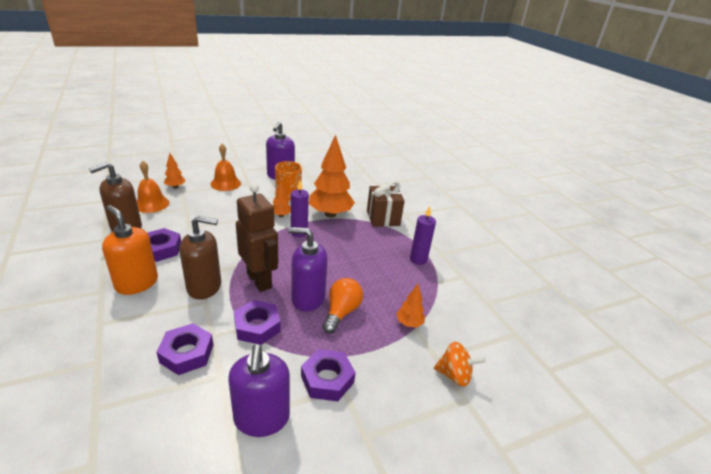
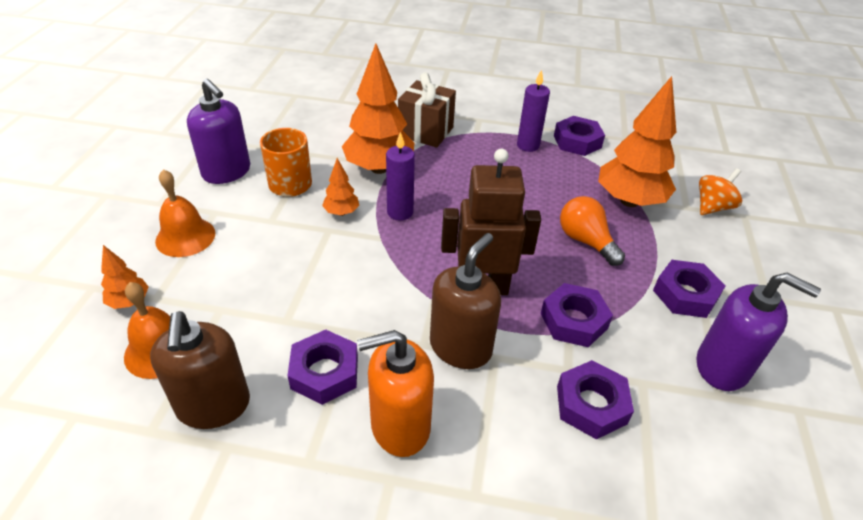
camera: 55 degrees left, 10 degrees up
(308, 298) = (545, 258): purple soap dispenser -> none
(409, 323) = (629, 201): orange tree -> orange tree, size x2.14
(451, 280) = (577, 141): none -> purple nut

